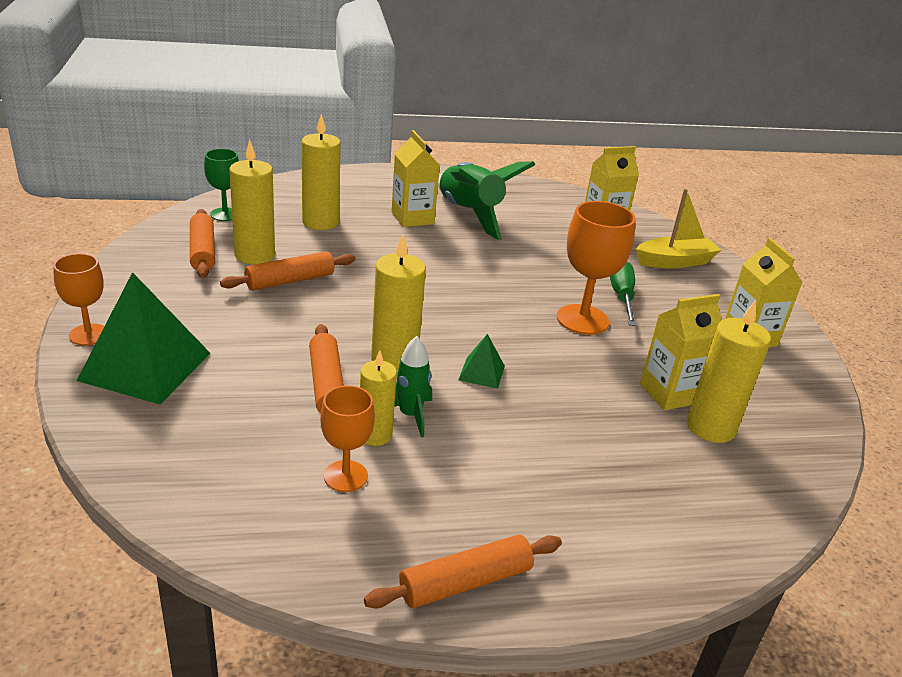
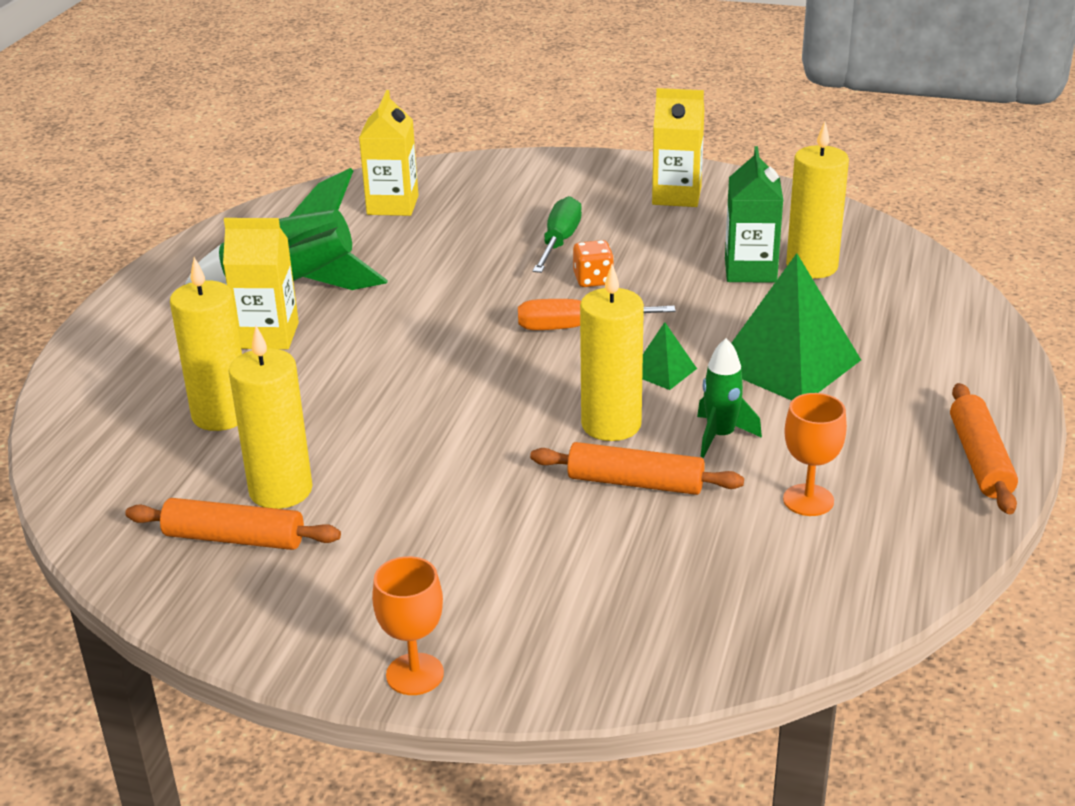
camera: 60 degrees left, 0 degrees up
(146, 366) = (525, 625): green pyramid -> green pyramid (787, 363)
(225, 214) = (125, 501): green goblet -> none
(290, 281) = (376, 470): orange rolling pin -> none
(375, 435) = (746, 467): yellow candle -> none
(510, 323) = (575, 327): none -> orange screwdriver
(582, 319) = (593, 280): orange goblet -> orange dice
(621, 296) = (559, 242): green screwdriver -> green screwdriver turned 75 degrees clockwise
(670, 393) = (750, 270): yellow carton -> green carton
(675, 262) = (507, 187): yellow boat -> none

